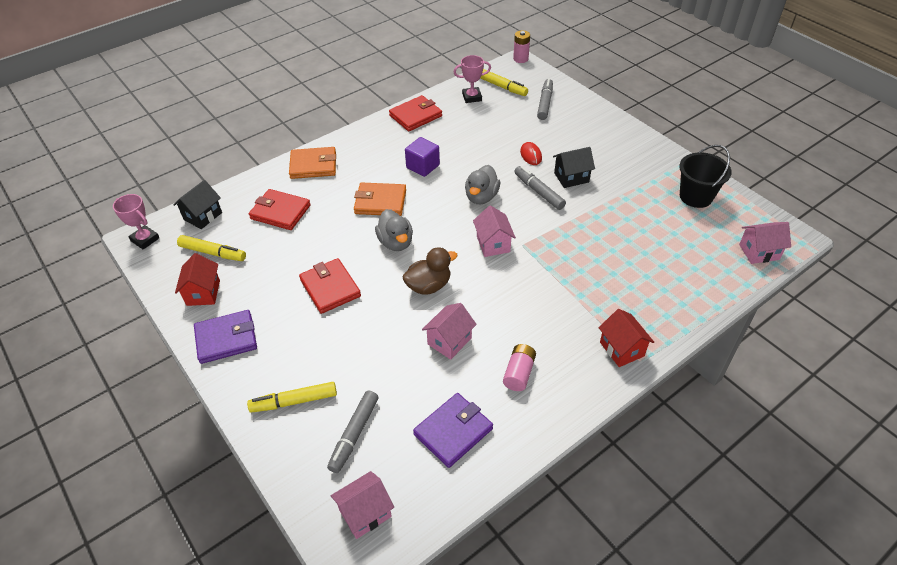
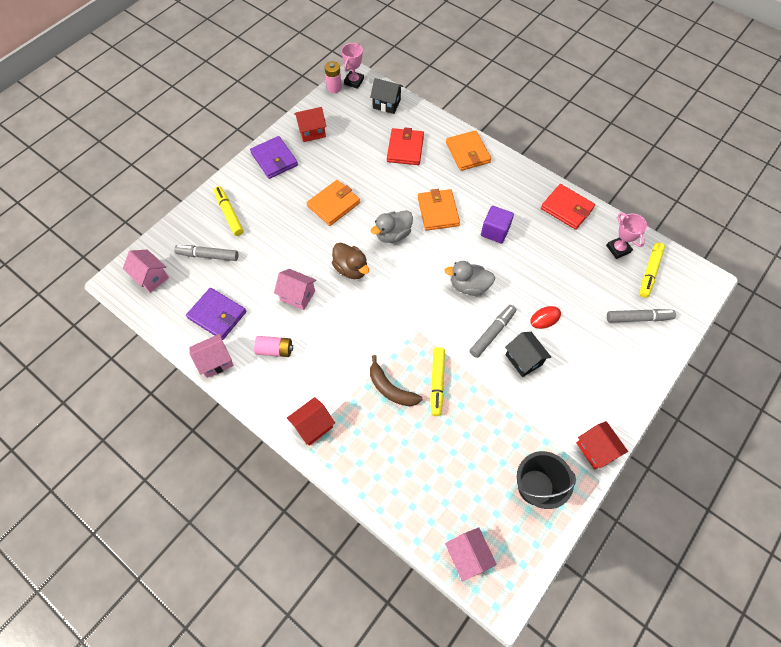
camera: 75 degrees right, 15 degrees up
(213, 253) = (351, 123): yellow marker -> yellow marker (437, 383)
(330, 288) = (333, 204): red wallet -> orange wallet
(493, 244) = (411, 307): pink house -> pink house (216, 361)
(520, 59) = (712, 281): pink battery -> pink battery (334, 88)
(586, 276) = (391, 389): none -> brown banana
(663, 155) = (596, 449): none -> red house

